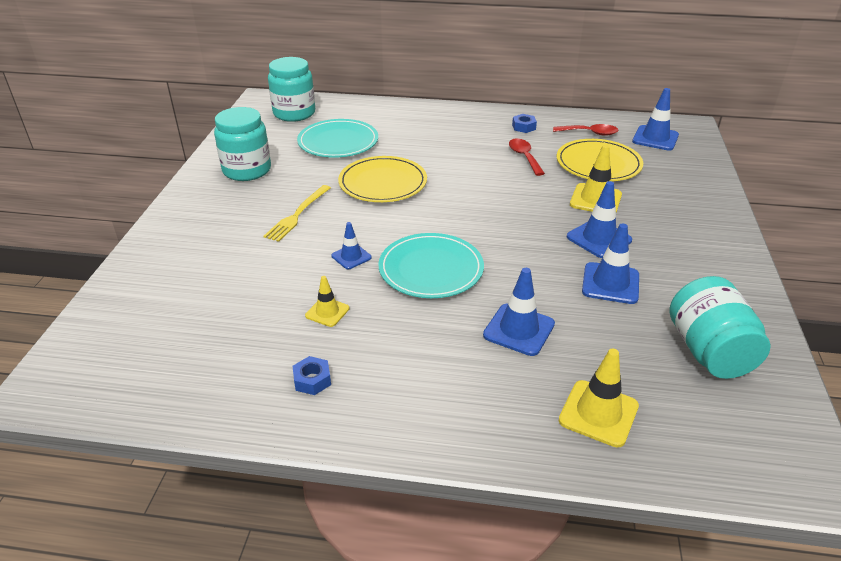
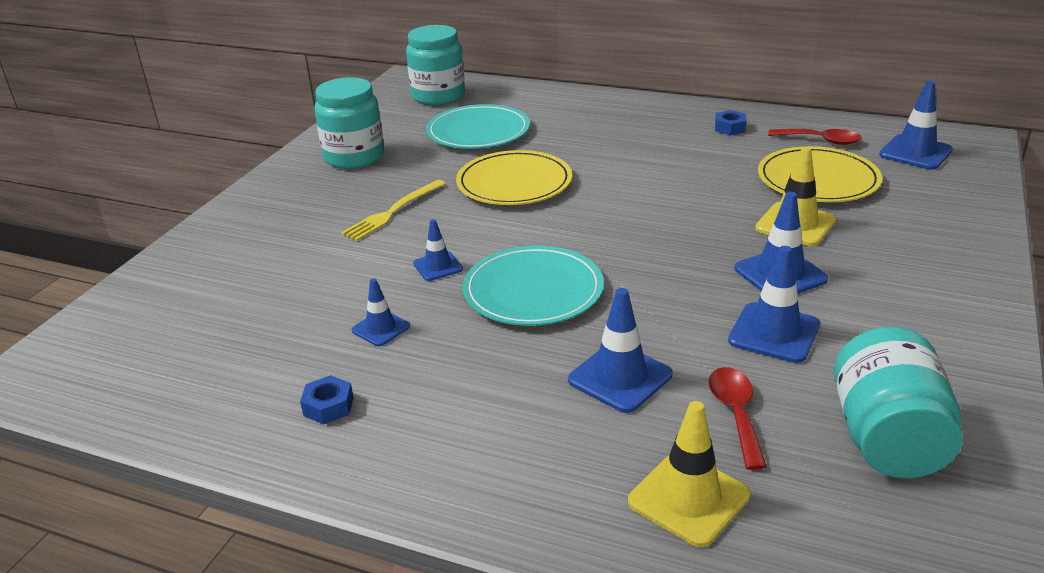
camera: 15 degrees right, 5 degrees down
(327, 312) = (381, 328): yellow traffic cone -> blue traffic cone
(524, 157) = (715, 164): red spoon -> red spoon (735, 413)

